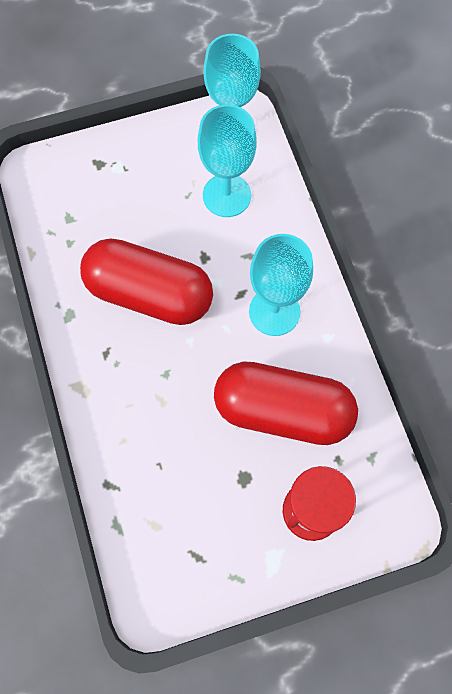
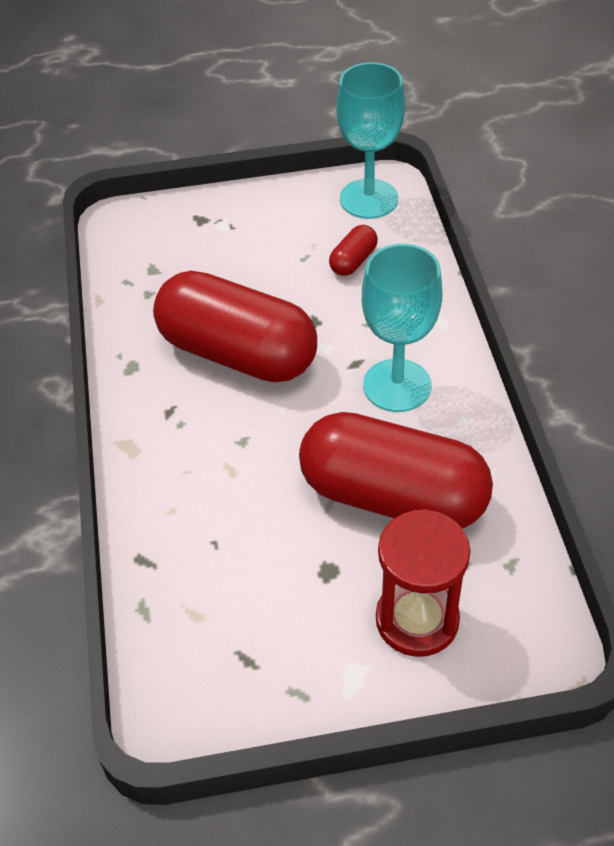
camera: 10 degrees right, 20 degrees down
(226, 195) = (353, 261): turquoise goblet -> red capsule

